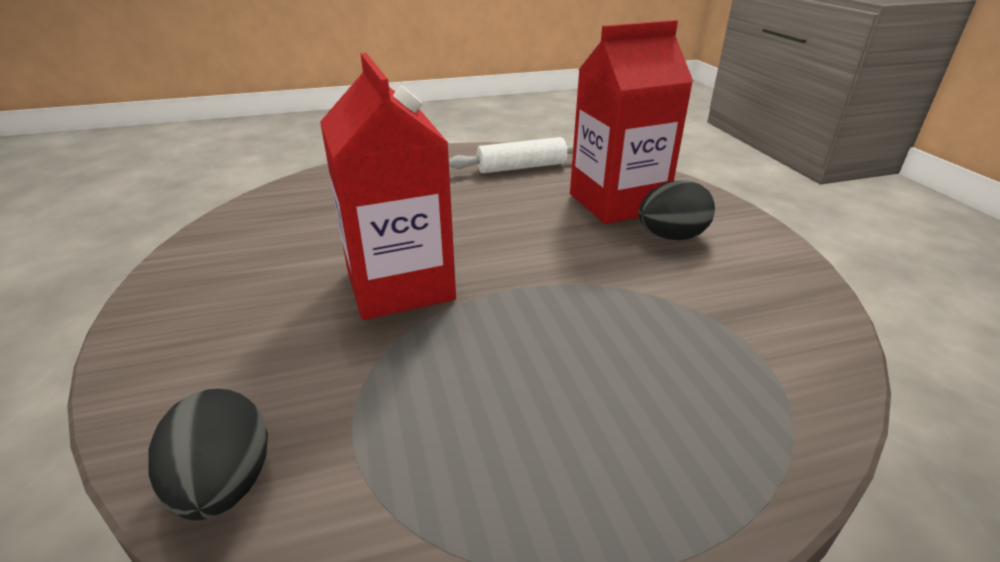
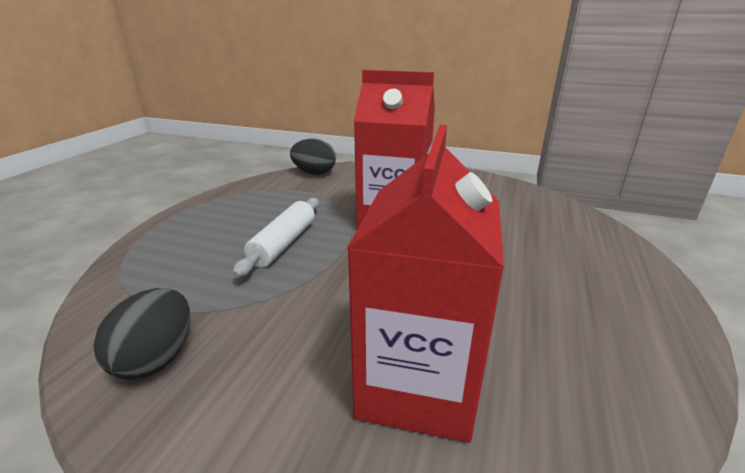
camera: 125 degrees right, 5 degrees down
(521, 167) = (589, 358): white rolling pin -> white rolling pin (283, 244)
(671, 237) = (305, 374): black egg -> black egg (156, 359)

